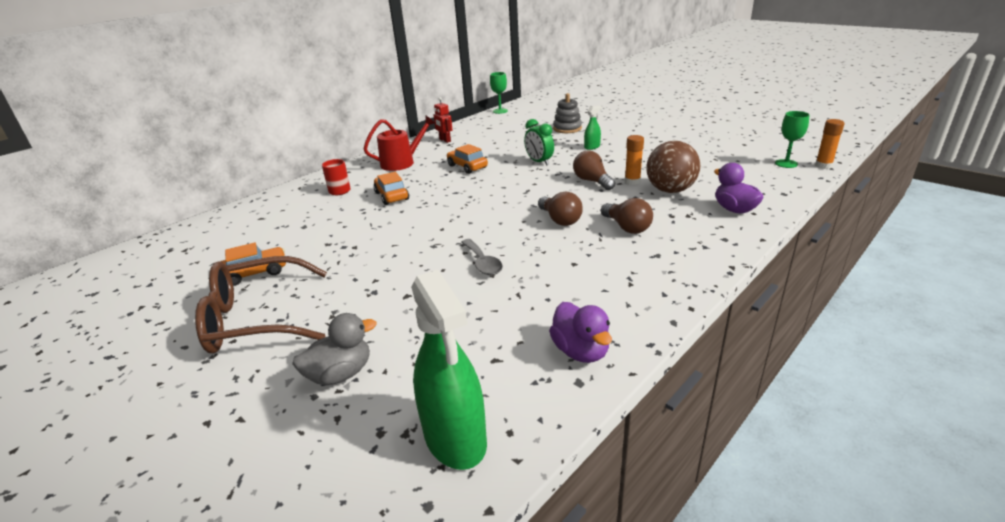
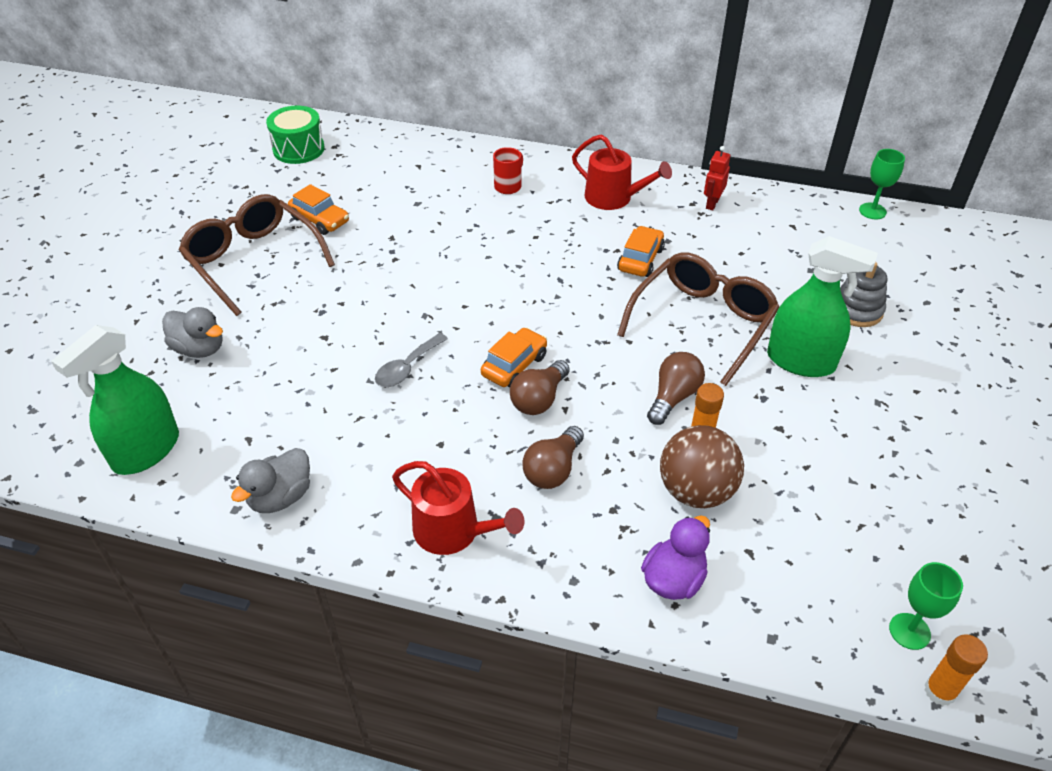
camera: 60 degrees right, 15 degrees up
(140, 268) = (298, 149): none -> green drum
(391, 196) = (519, 232): orange car -> orange car (514, 365)
(539, 162) = (703, 322): green clock -> brown glasses
(580, 351) = (280, 497): purple duck -> grey duck
(592, 147) = (801, 361): green spray bottle -> green spray bottle, size x2.15
(662, 273) = (453, 531): none -> red watering can

